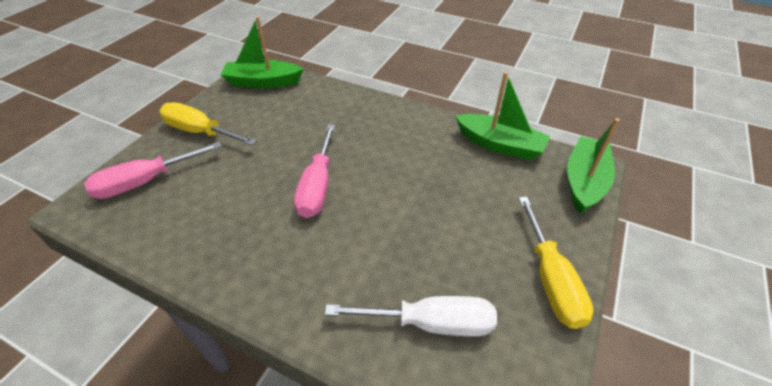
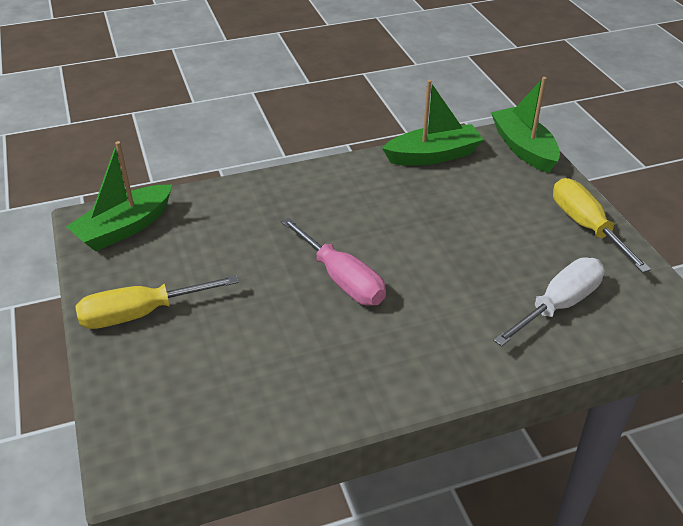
camera: 45 degrees left, 5 degrees down
(145, 182) = (166, 391): pink screwdriver -> none
(550, 279) = (586, 226): yellow screwdriver -> yellow screwdriver turned 150 degrees counterclockwise

